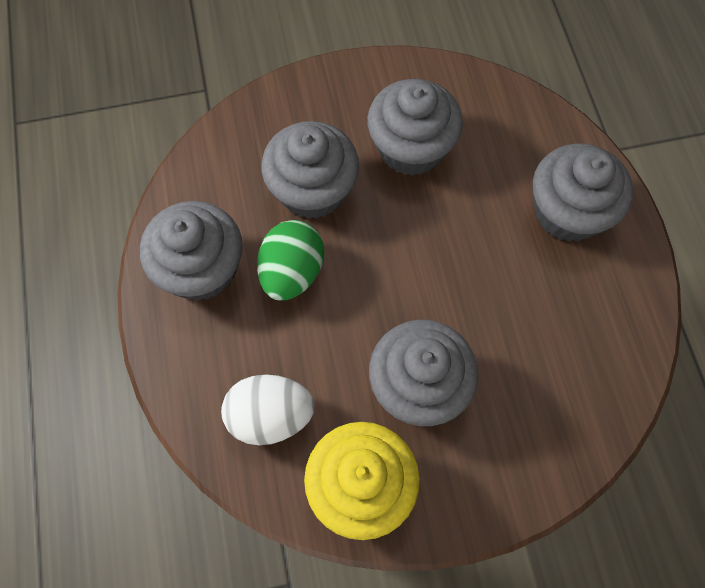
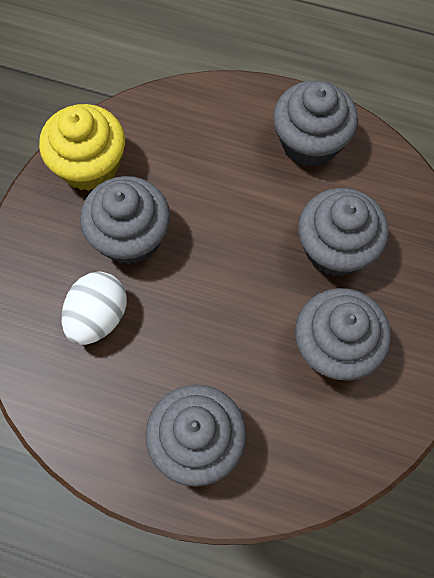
camera: 120 degrees right, 0 degrees up
(270, 416) = (172, 136): white egg -> white egg (98, 317)
(292, 272) = (271, 199): green egg -> none

